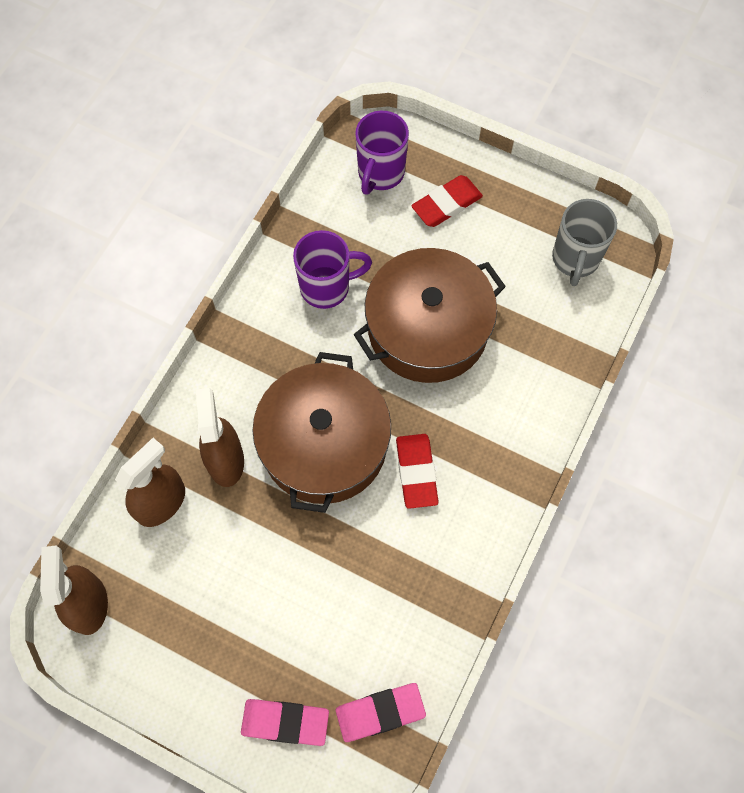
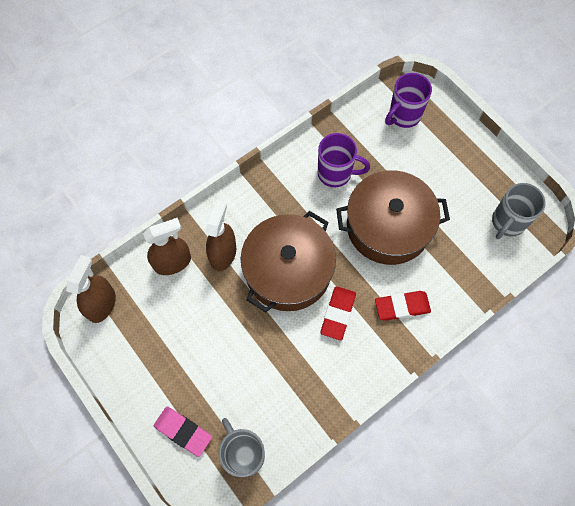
camera: 25 degrees right, 0 degrees up
(380, 712) = (244, 454): pink eraser -> grey mug
(446, 204) = (438, 152): red eraser -> red eraser (402, 307)

